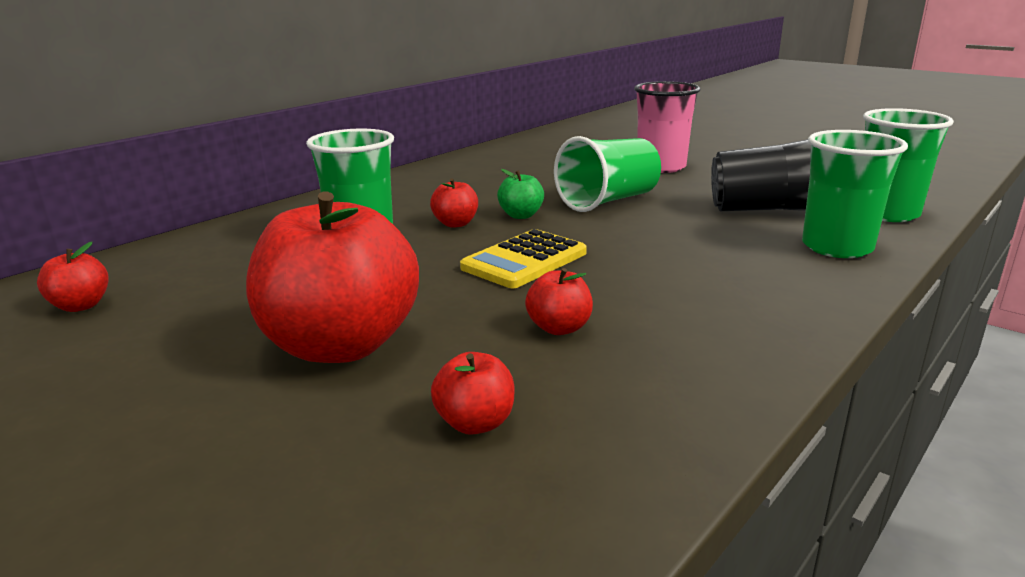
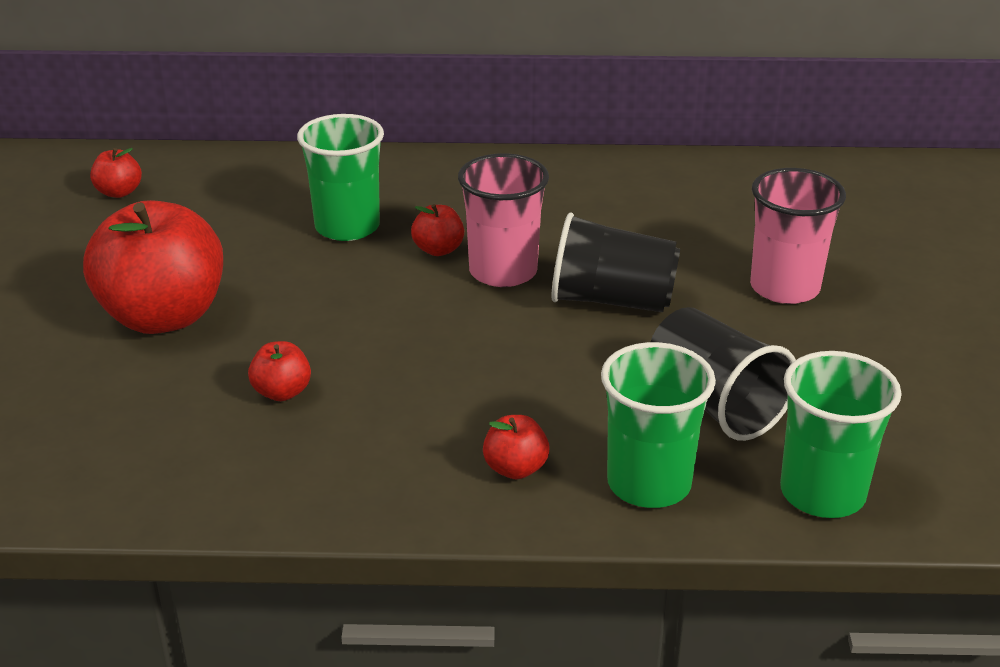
camera: 50 degrees right, 10 degrees up
(475, 423) = (115, 416): red apple -> red apple (515, 469)
(521, 215) = (503, 271): green apple -> pink cup
(524, 260) = (395, 321): yellow calculator -> none
(608, 201) = (612, 300): green cup -> black cup

